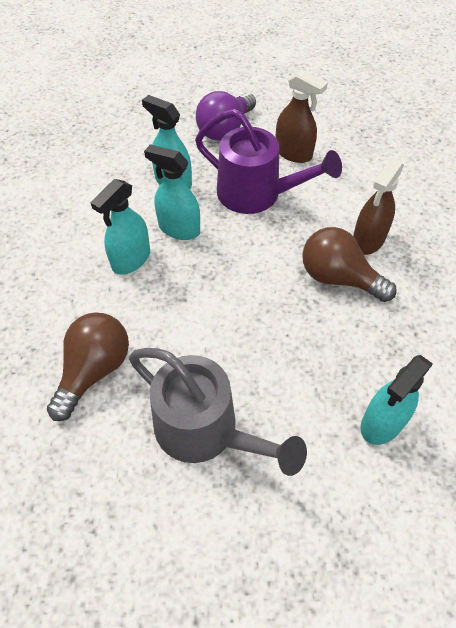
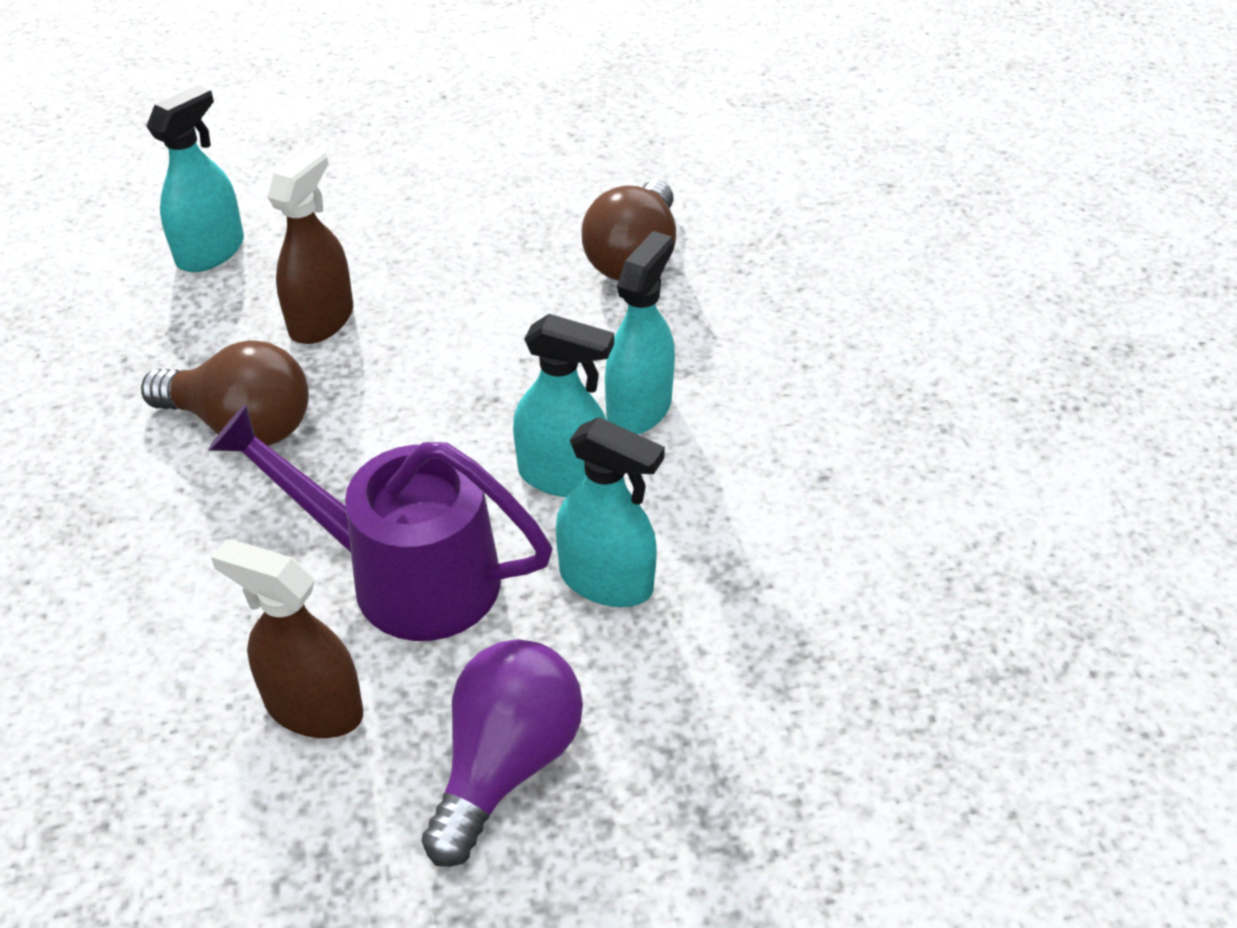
camera: 170 degrees right, 10 degrees down
(206, 431) = (456, 218): grey watering can -> none
(368, 240) = (167, 503): brown spray bottle -> brown spray bottle (321, 320)

